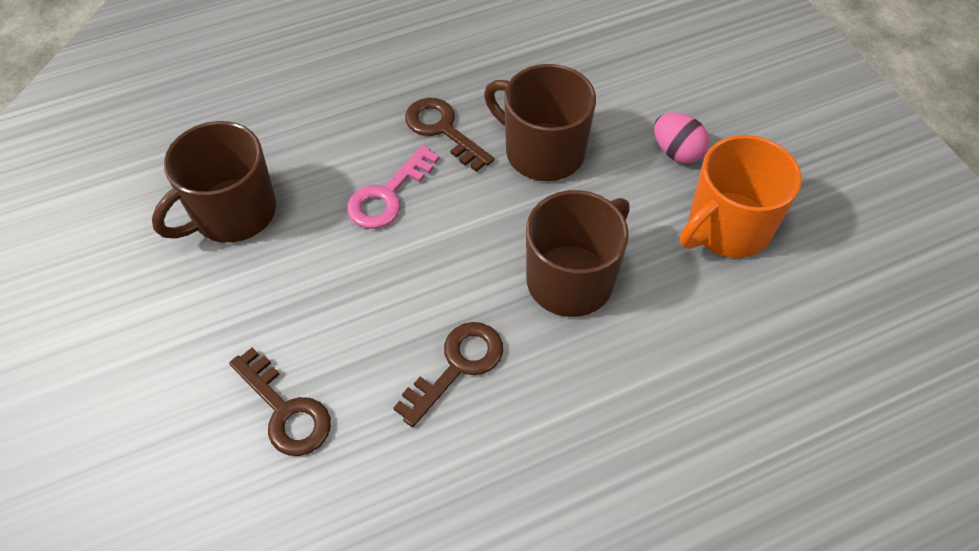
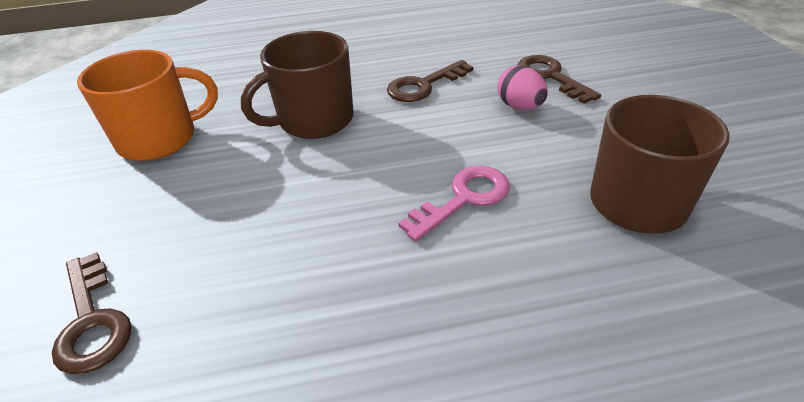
camera: 165 degrees left, 15 degrees down
(443, 130) = (384, 263): brown key -> brown key (92, 321)
(542, 151) = (278, 221): brown mug -> none
(676, 152) = (139, 202): pink egg -> pink egg (520, 106)

